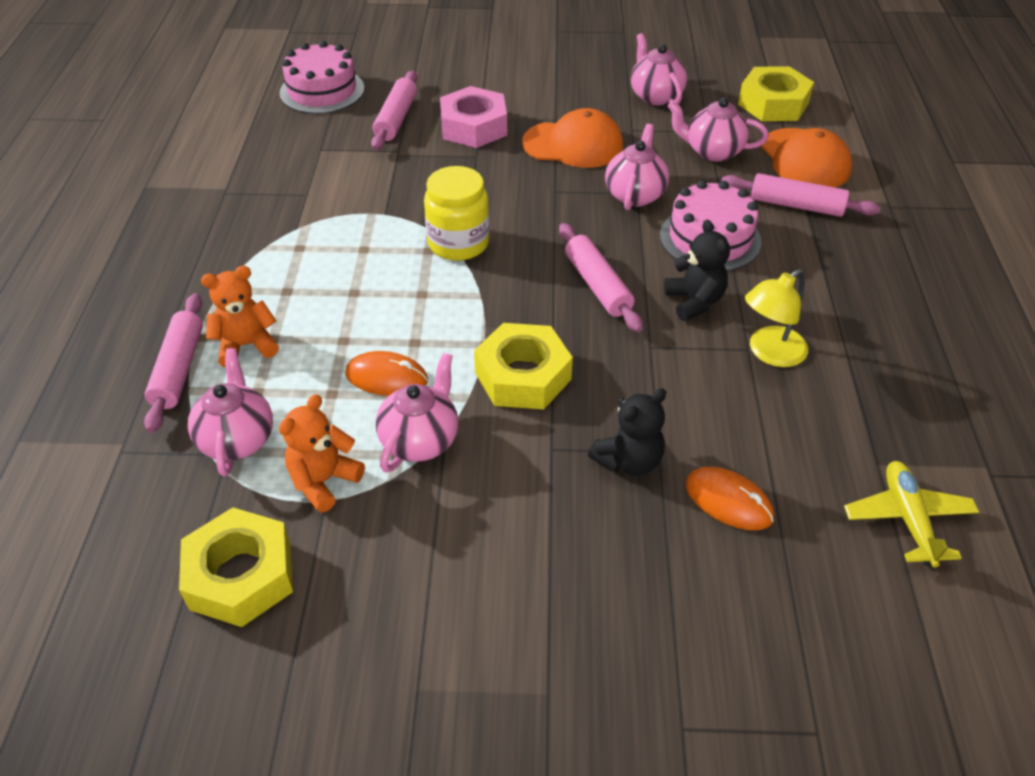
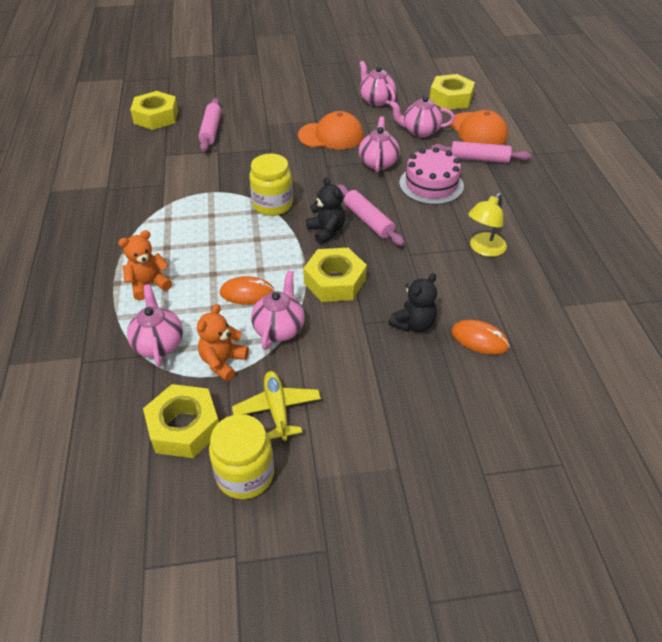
camera: 10 degrees left, 0 degrees up
(179, 369) = (107, 305): pink rolling pin -> none
(311, 666) = (245, 474): none -> yellow jar
(322, 91) = (156, 117): pink cake -> yellow nut
(473, 127) = (264, 130): pink nut -> none
(694, 302) = (430, 224): black teddy bear -> black teddy bear (326, 231)
(908, 519) = (586, 335): yellow plane -> yellow plane (277, 409)

